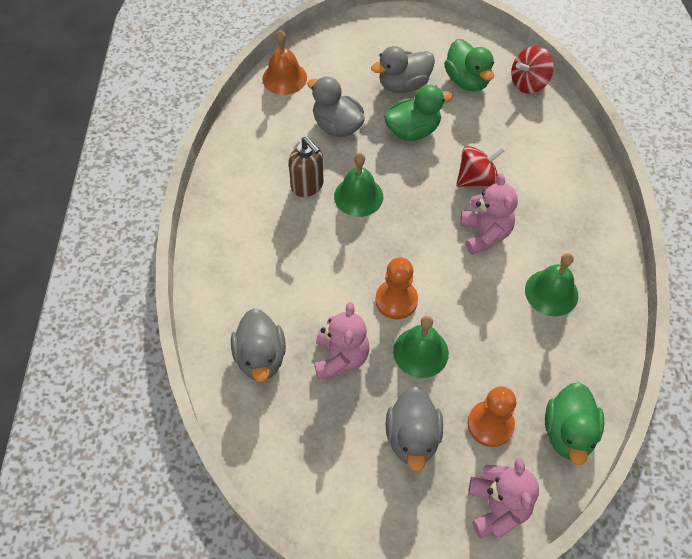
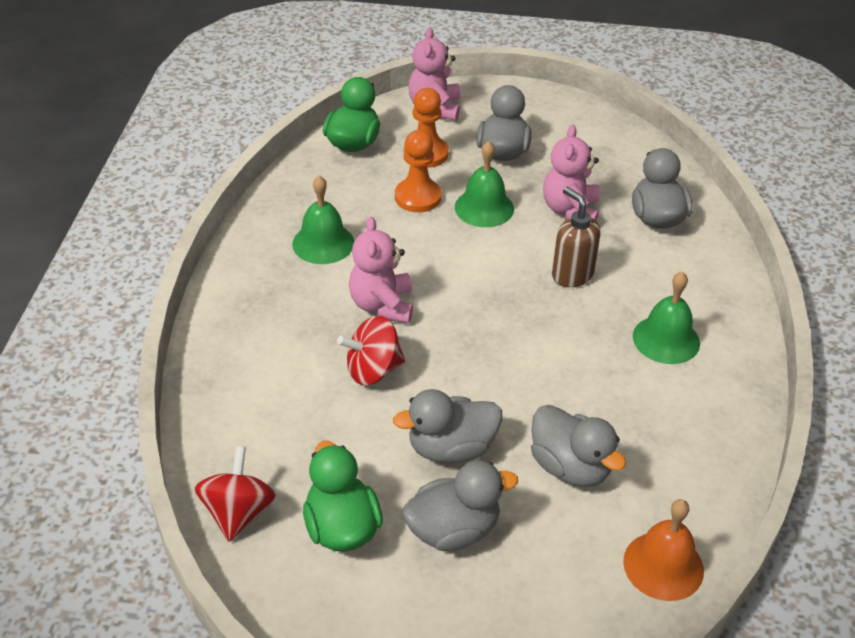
camera: 175 degrees left, 15 degrees down
(307, 186) = (613, 383): brown soap dispenser -> brown soap dispenser (572, 275)
(358, 196) = (542, 364): green bell -> green bell (666, 339)
(396, 300) = (504, 251): orange pawn -> orange pawn (418, 197)
(413, 130) = (451, 448): green duck -> grey duck
(528, 83) = (238, 512): red spinning top -> red spinning top turned 60 degrees counterclockwise

